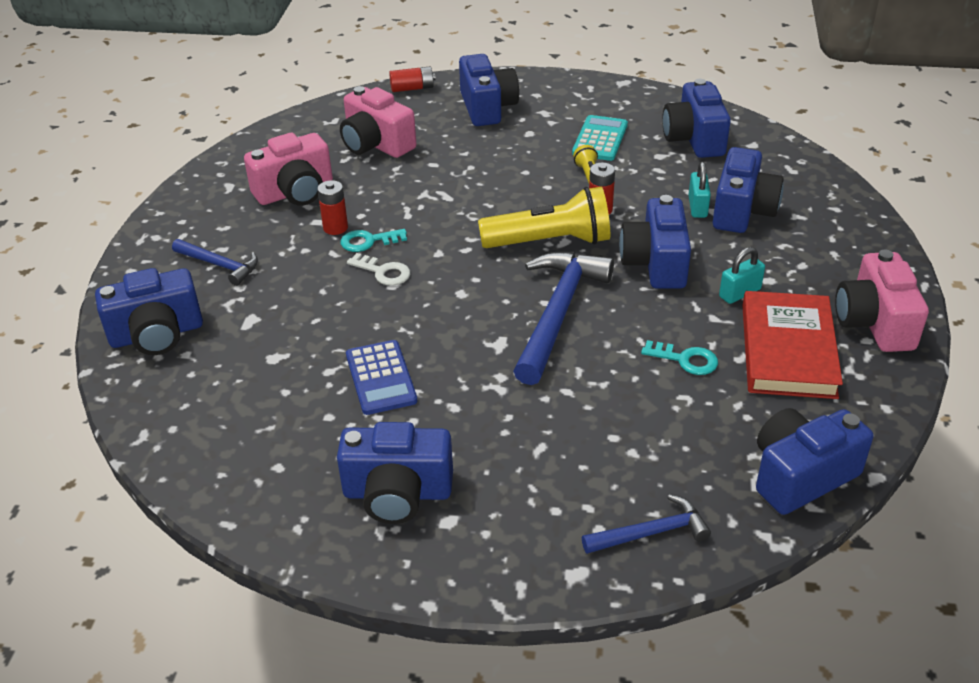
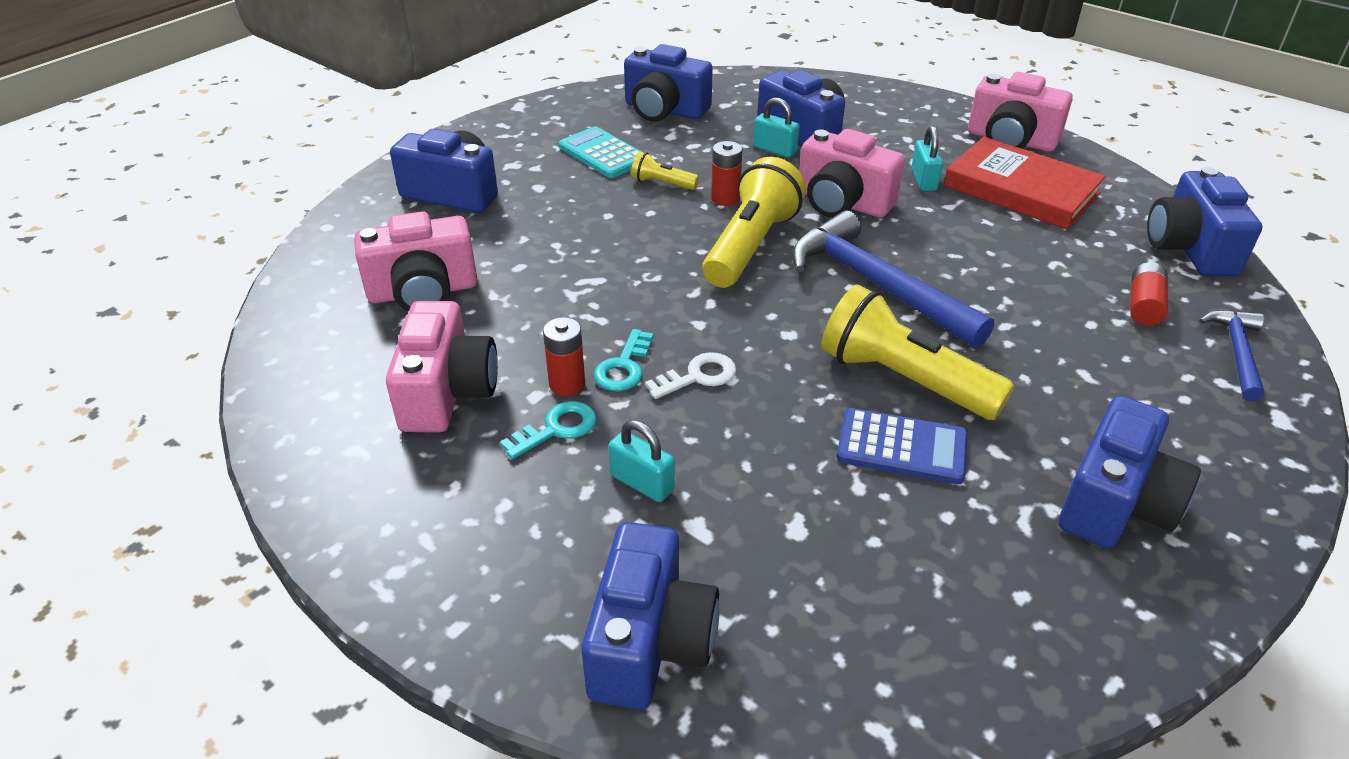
camera: 60 degrees left, 0 degrees up
(220, 265) = (542, 519): blue hammer -> none
(272, 287) = (642, 483): none -> turquoise padlock
(412, 88) = (339, 225): red battery -> red battery (1144, 306)
(454, 358) = (903, 379): none -> yellow flashlight
(655, 263) = (842, 203): blue camera -> pink camera
(685, 359) = (1000, 242): turquoise key -> turquoise key (557, 429)

